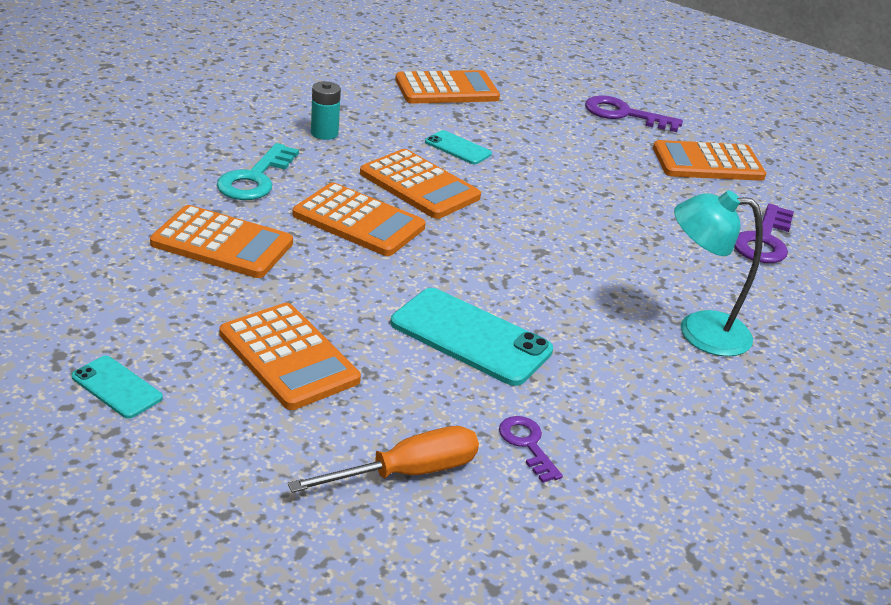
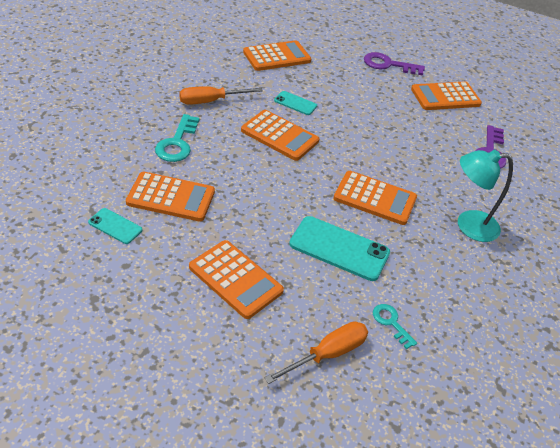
camera: 10 degrees left, 10 degrees up
(117, 387) = (137, 318): turquoise phone -> turquoise phone (115, 226)
(324, 133) = (210, 101): turquoise battery -> orange screwdriver
(358, 221) = (250, 169): orange calculator -> orange calculator (375, 198)
(527, 444) = (391, 323): purple key -> turquoise key

